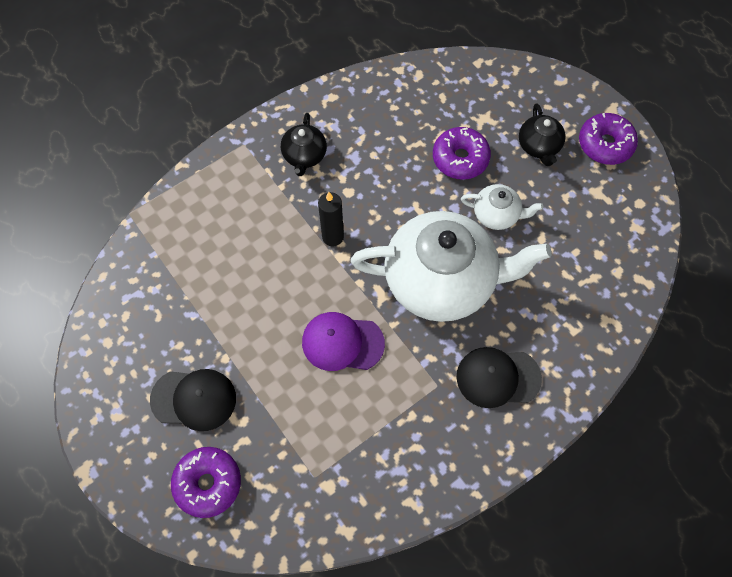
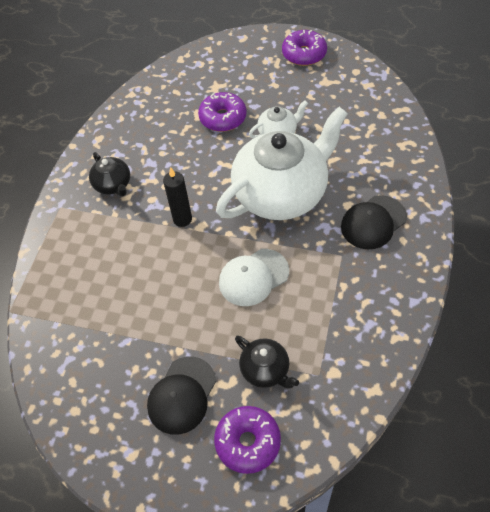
camera: 35 degrees left, 10 degrees down
(194, 399) = (182, 395): black cap -> black cap turned 150 degrees clockwise
(342, 342) = (253, 277): purple cap -> white cap
(539, 146) = (265, 80): black teapot -> black teapot (266, 370)

